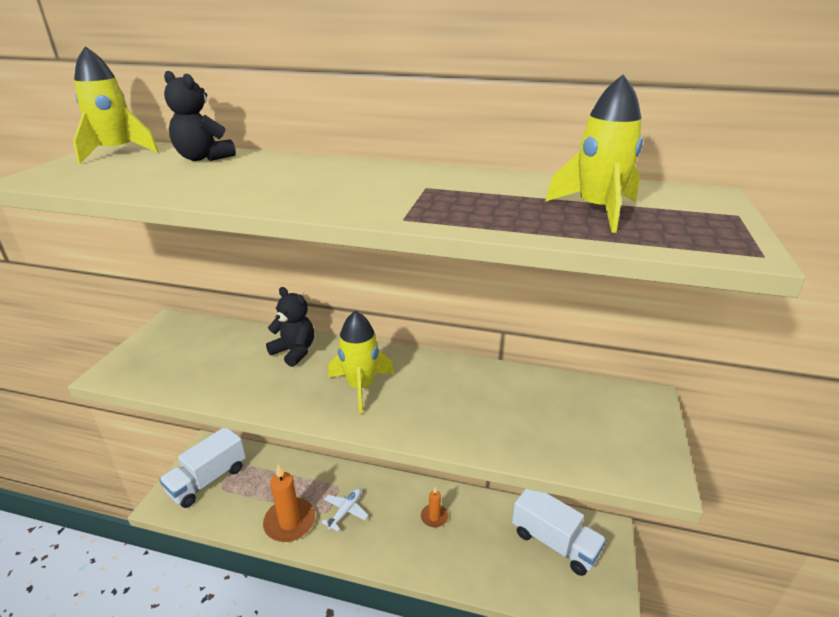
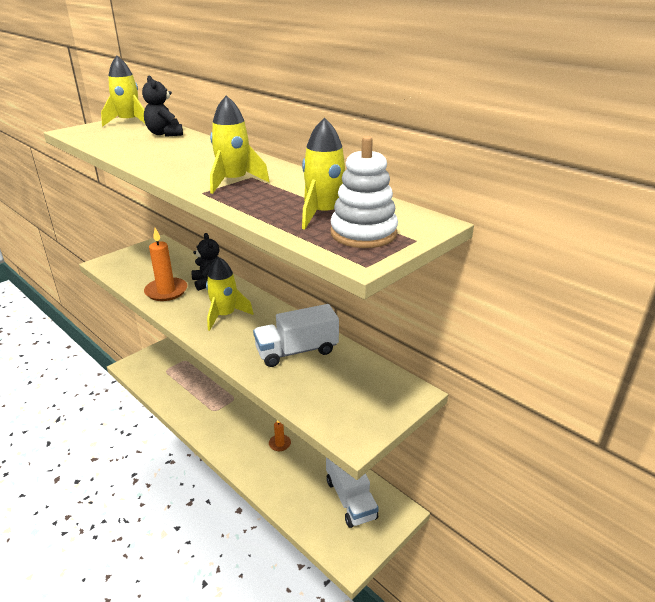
camera: 30 degrees right, 0 degrees up
(208, 480) = (162, 362): white truck -> white truck (297, 351)
(290, 522) = (188, 406): orange candle -> orange candle (166, 291)
(345, 511) = (226, 415): white plane -> none
(417, 197) = (234, 182): none -> yellow rocket
(681, 221) = (363, 233): none -> white stacking toy

